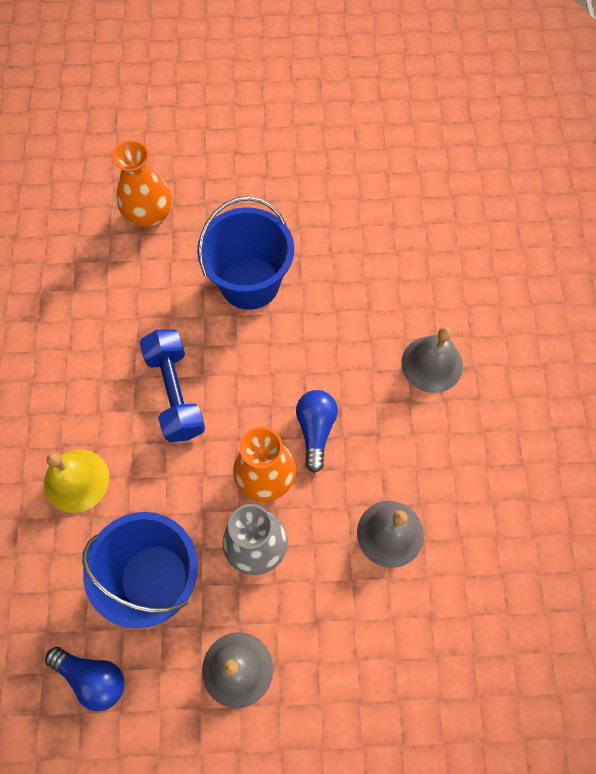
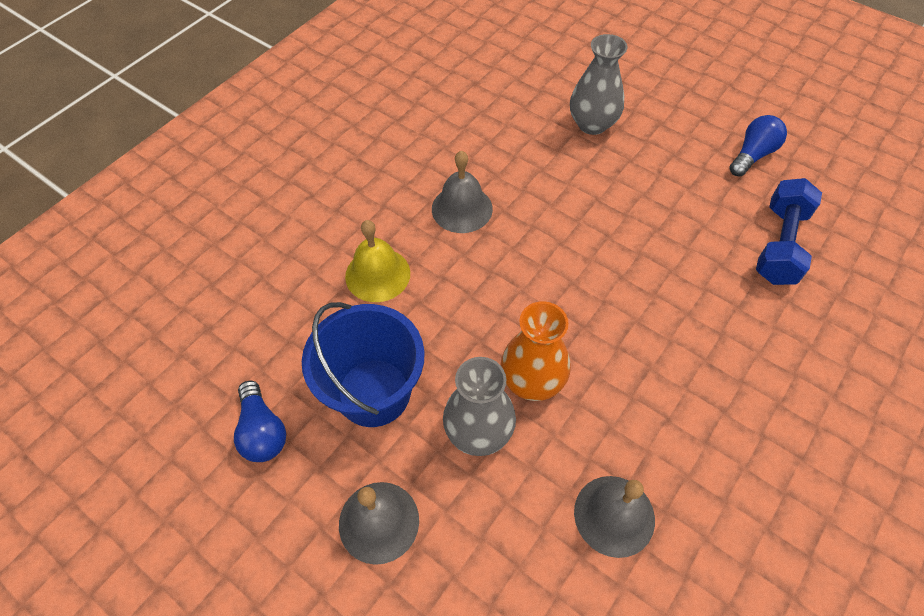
camera: 40 degrees right, 10 degrees down
(149, 215) = (592, 124): orange vase -> grey vase
(175, 393) = (508, 263): blue dumbbell -> blue dumbbell (779, 244)
(249, 283) = (640, 220): blue bucket -> none
(315, 430) = (610, 373): blue light bulb -> blue light bulb (752, 155)
(432, 364) = (772, 394): grey bell -> grey bell (462, 208)

